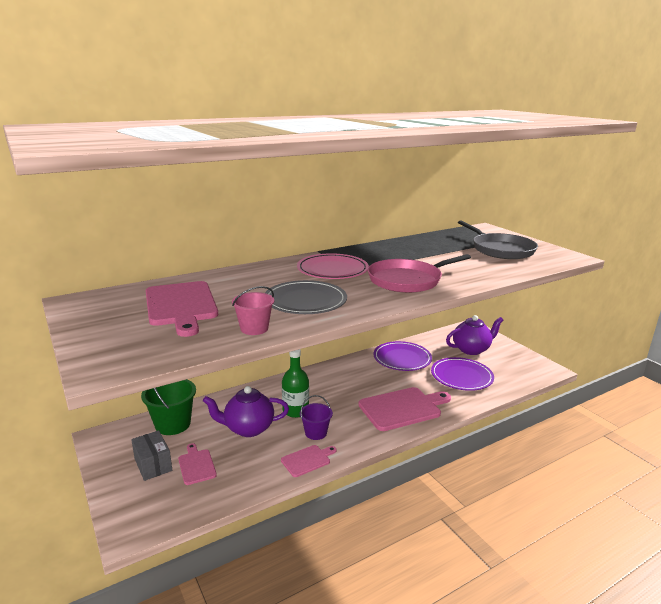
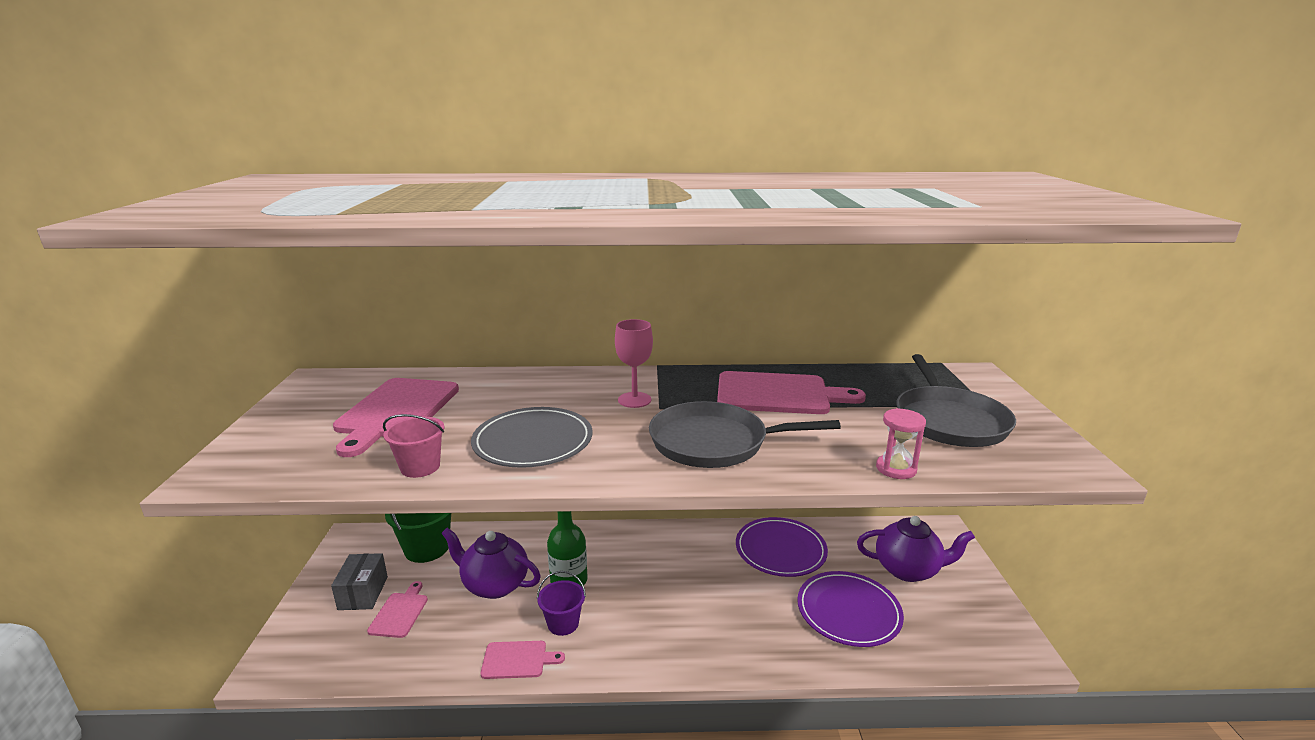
camera: 30 degrees right, 0 degrees up
(332, 270) = (634, 400): pink plate -> pink goblet
(402, 408) = (709, 631): pink cutting board -> pink cutting board (778, 394)
(407, 280) = (714, 442): pink pan -> grey pan
(505, 273) = (896, 469): none -> pink hourglass

